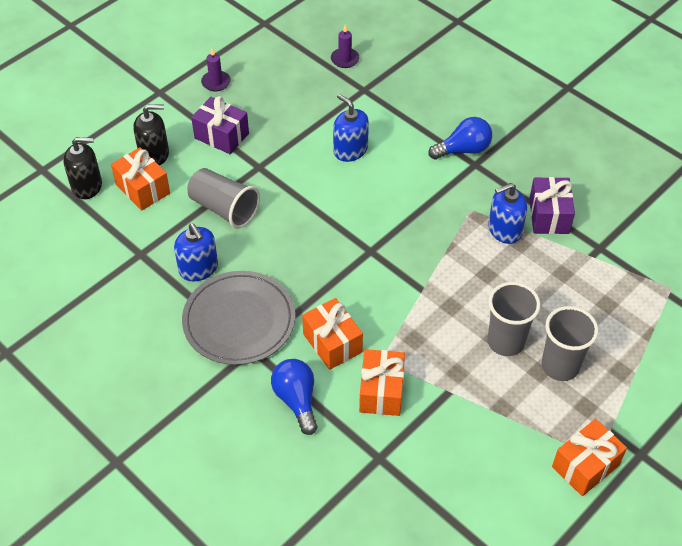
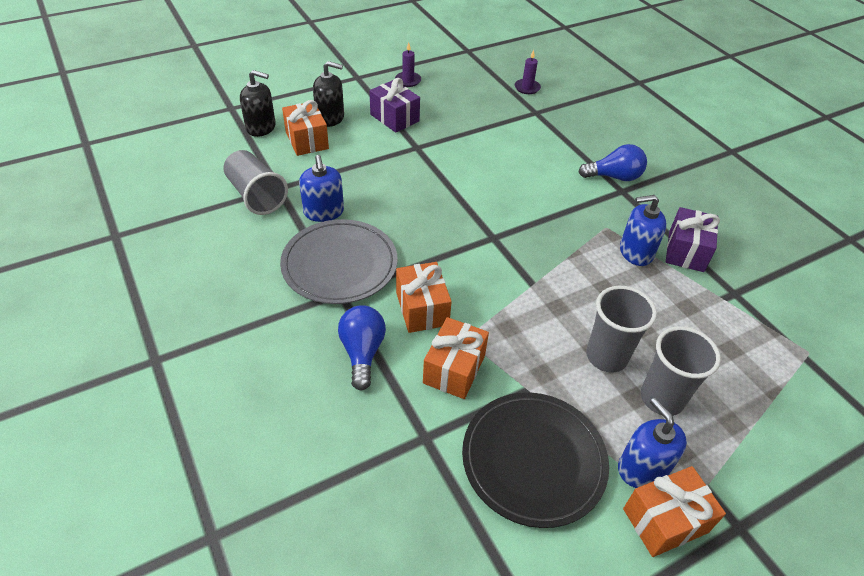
camera: 15 degrees right, 5 degrees down
(224, 209) = (370, 171): grey cup -> grey cup (256, 195)
(350, 150) = (505, 153): blue soap dispenser -> blue soap dispenser (642, 468)
(472, 449) = (533, 460): none -> black plate

